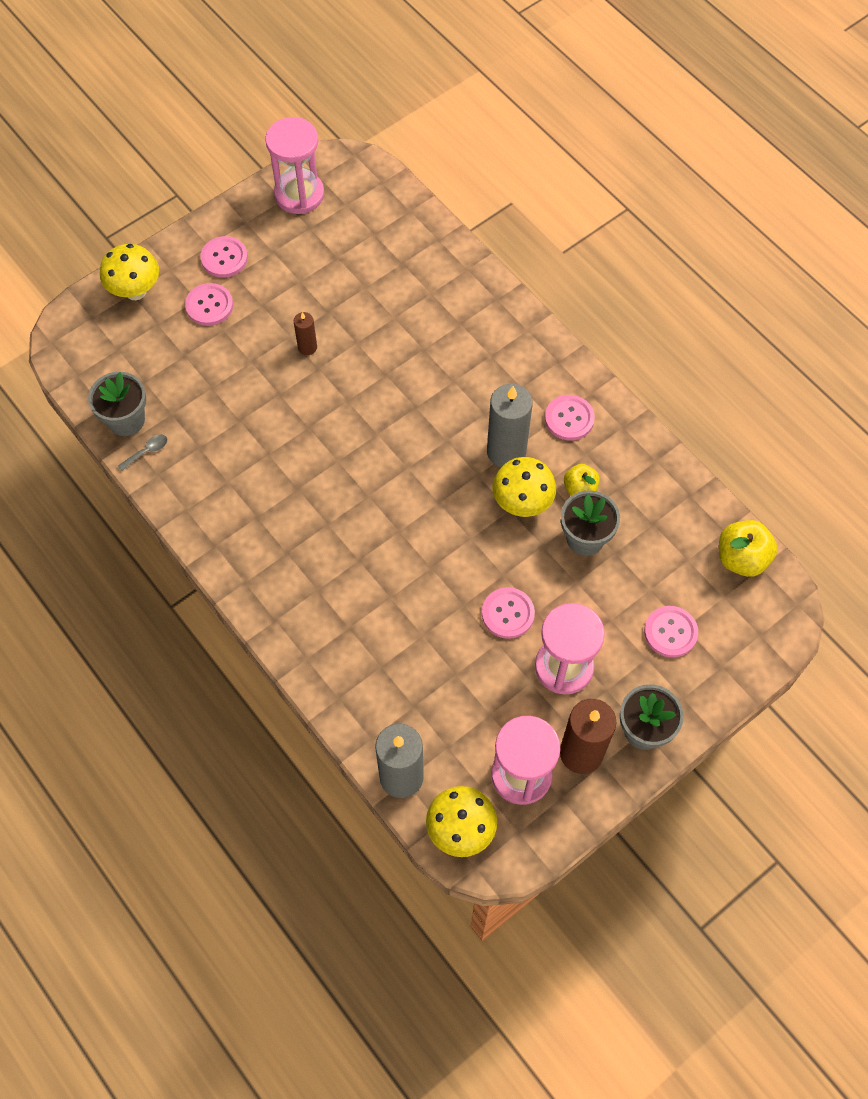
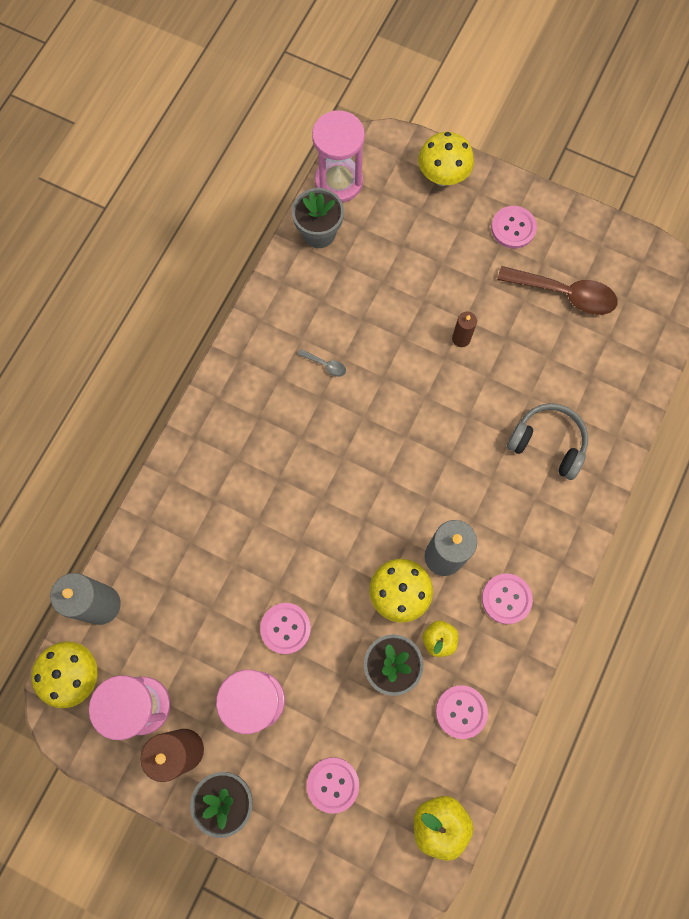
camera: 65 degrees right, 10 degrees up
(147, 451) = (298, 263): grey spoon -> grey spoon (325, 365)
(209, 305) = (460, 240): pink button -> pink button (461, 711)
(299, 194) = (613, 255): pink hourglass -> pink hourglass (338, 182)
(313, 247) = (565, 294): none -> brown spoon
(445, 323) = (548, 443): none -> grey headphones

